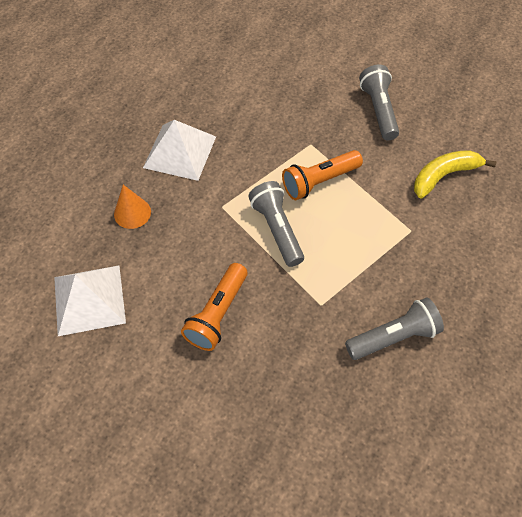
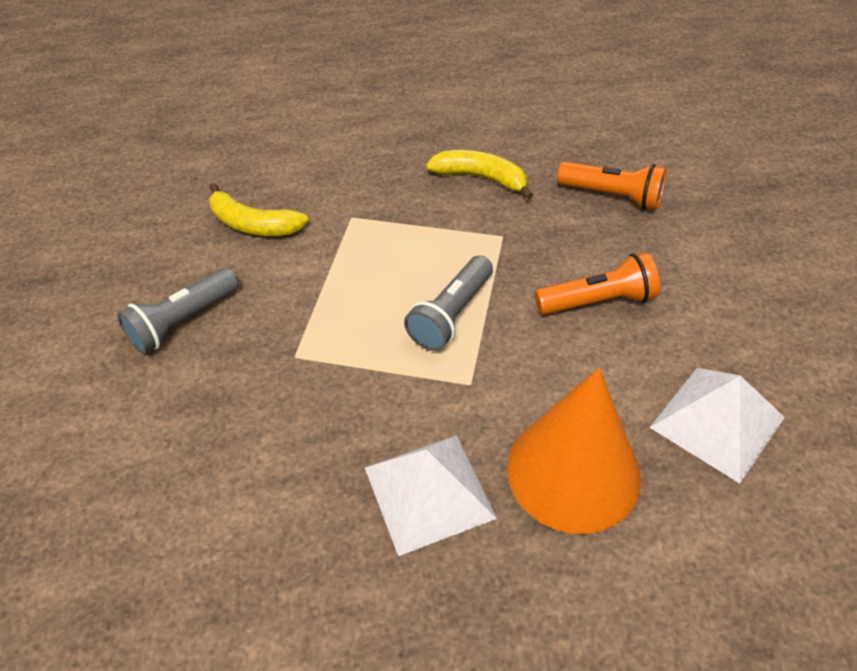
camera: 125 degrees left, 10 degrees down
(132, 213) = (573, 471): orange cone -> orange cone, size x2.17
(319, 181) = (350, 316): orange flashlight -> orange flashlight (612, 196)
(393, 336) = (481, 178): grey flashlight -> yellow banana

